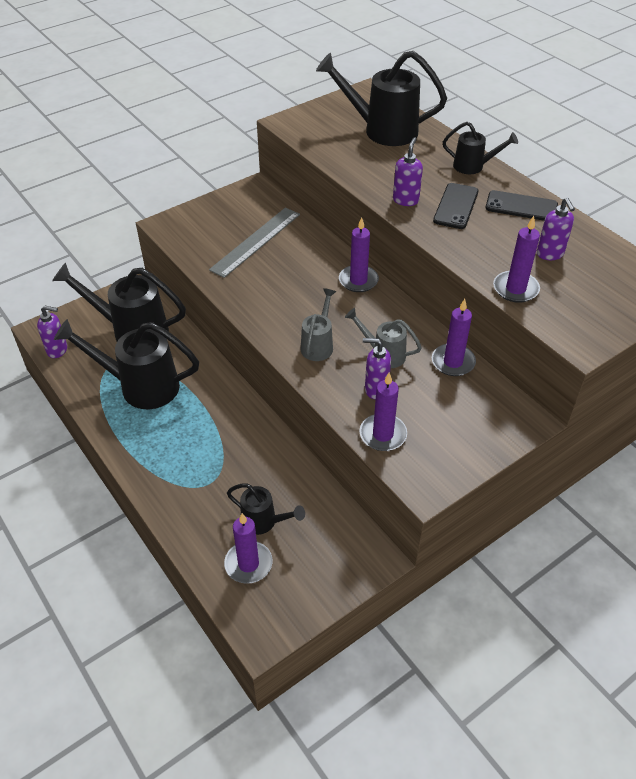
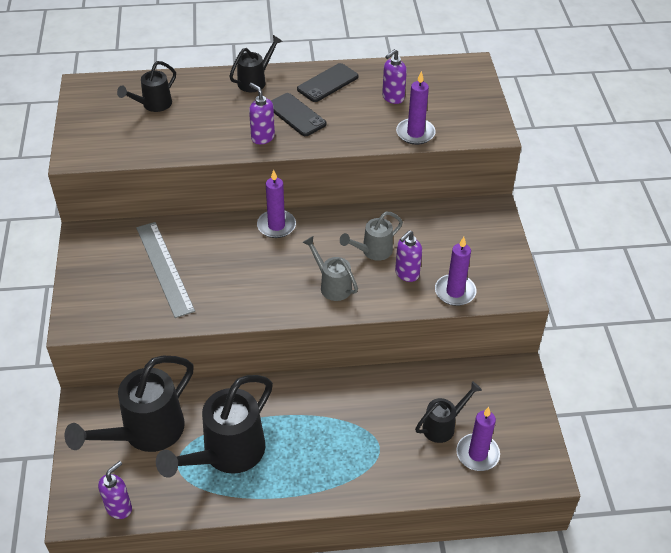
camera: 60 degrees left, 0 degrees up
(382, 130) = (153, 105): black watering can -> black watering can, size x0.54
(453, 362) = (411, 217): purple candle -> none
(550, 254) = (392, 98): purple soap dispenser -> purple soap dispenser turned 120 degrees clockwise

